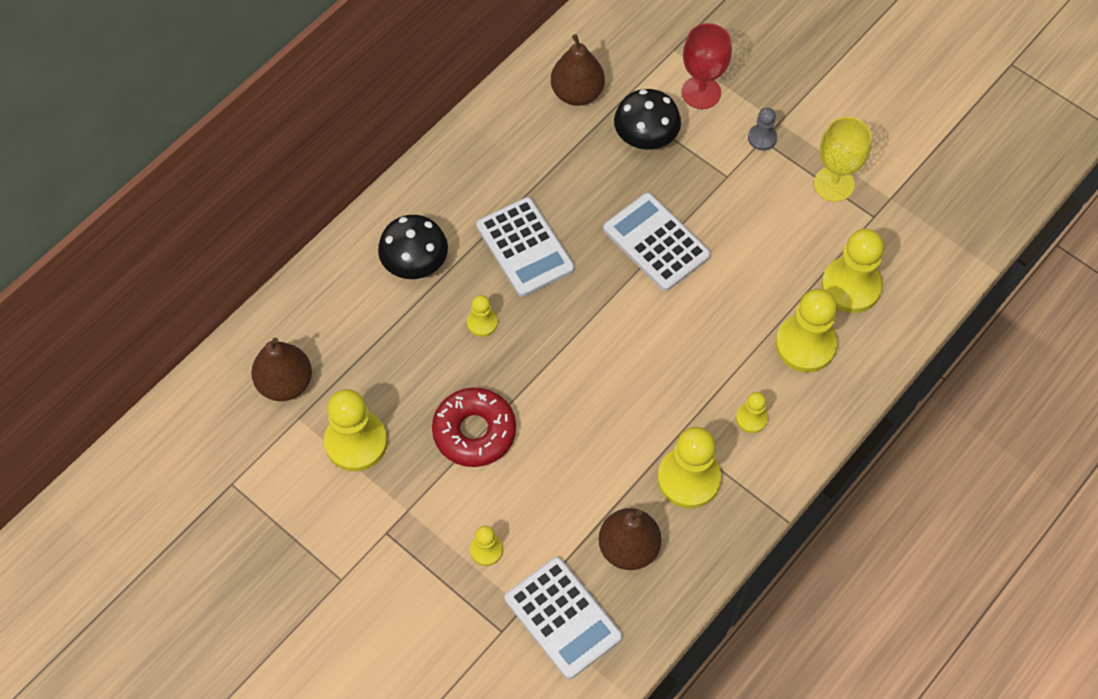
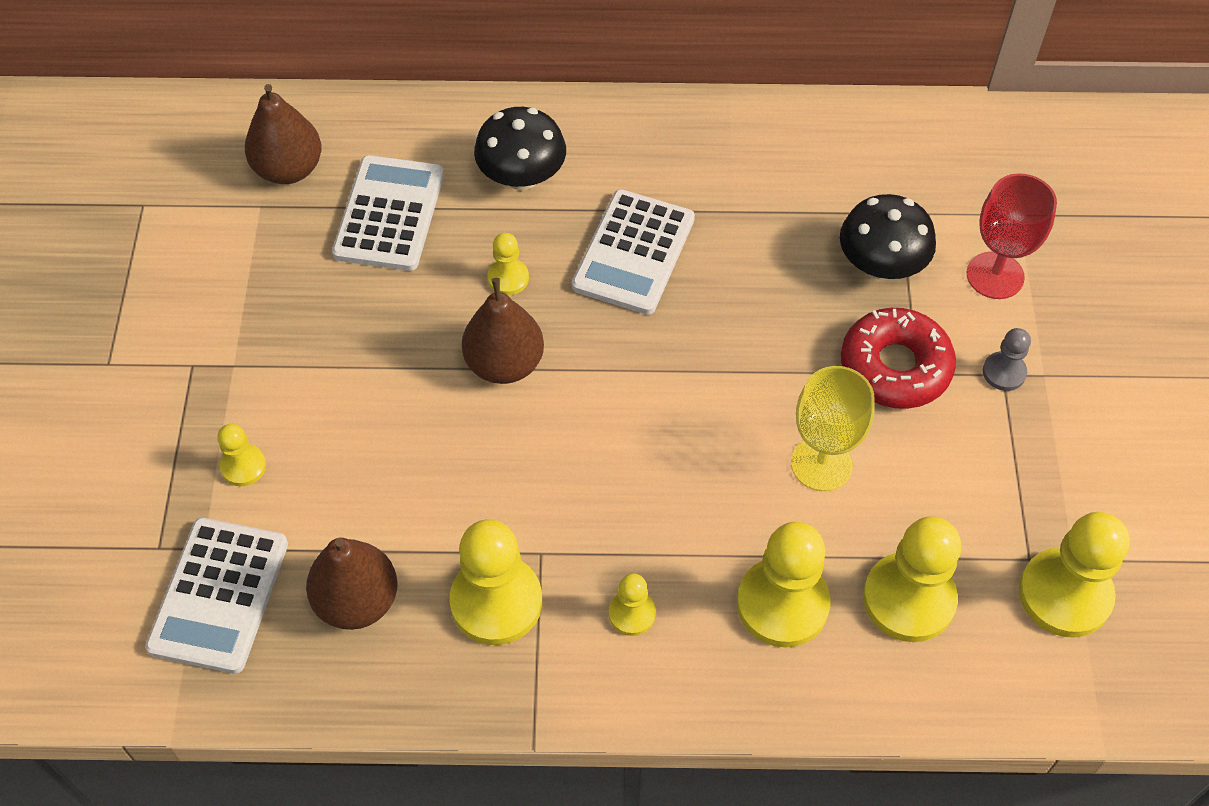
camera: 50 degrees right, 5 degrees down
(356, 442) = (273, 269): yellow pawn -> yellow pawn (1065, 594)
(474, 432) = (374, 359): red donut -> red donut (895, 367)
(577, 93) = (866, 169): brown pear -> brown pear (504, 364)
(656, 242) = (762, 364): white calculator -> white calculator (389, 214)
(834, 184) = (1025, 486): yellow goblet -> yellow goblet (821, 464)

